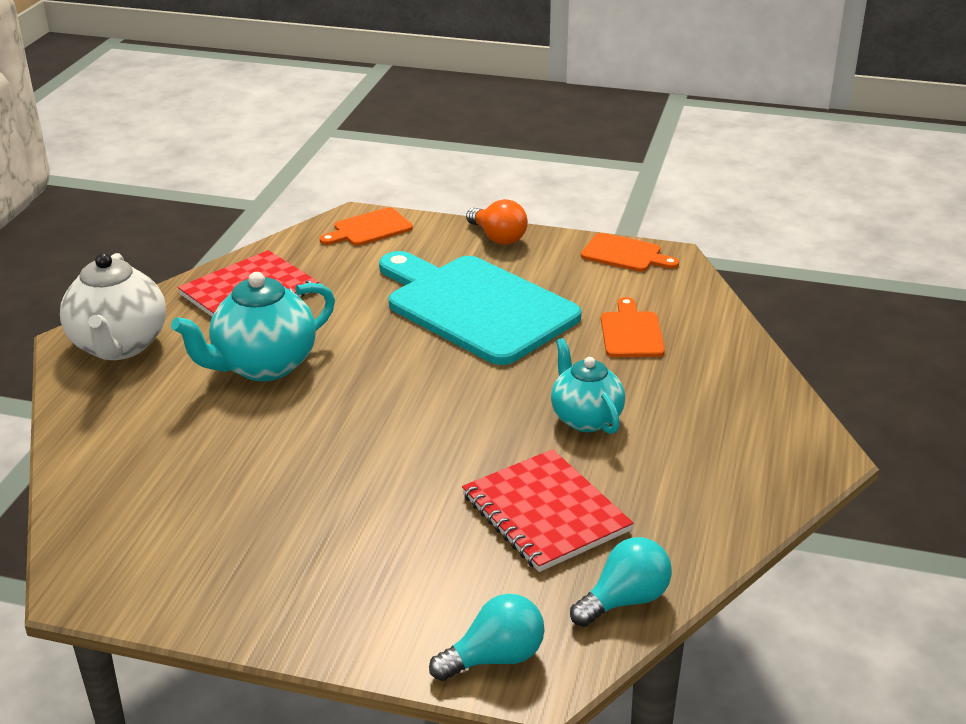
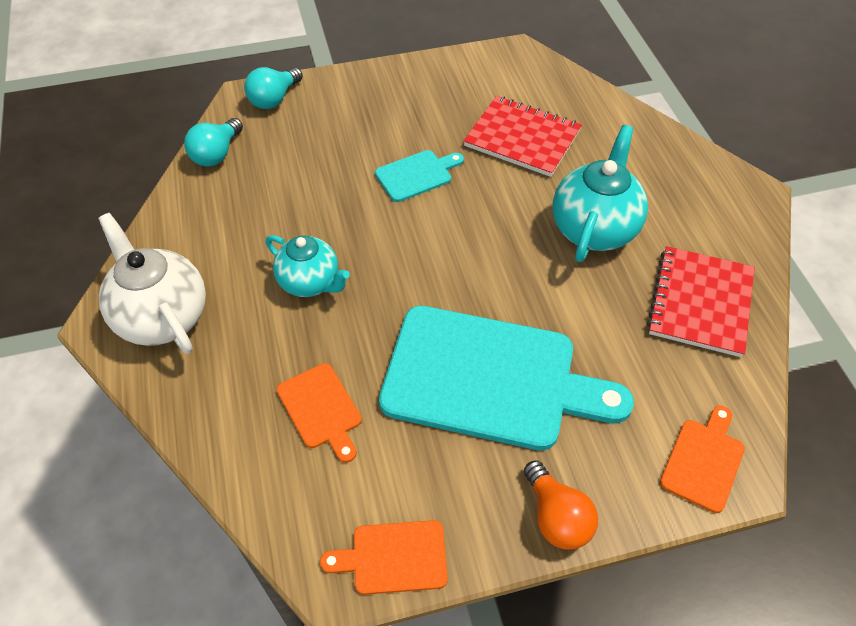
camera: 150 degrees right, 20 degrees up
(119, 346) = (718, 200): white teapot -> white teapot (161, 317)
(387, 477) = (417, 175): none -> turquoise cutting board
(498, 238) = (556, 517): orange light bulb -> orange light bulb turned 135 degrees counterclockwise
(545, 513) = (295, 190): red notebook -> red notebook (522, 138)

